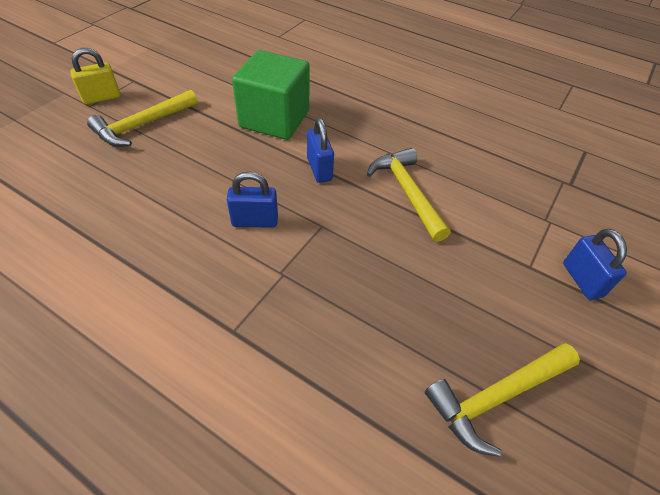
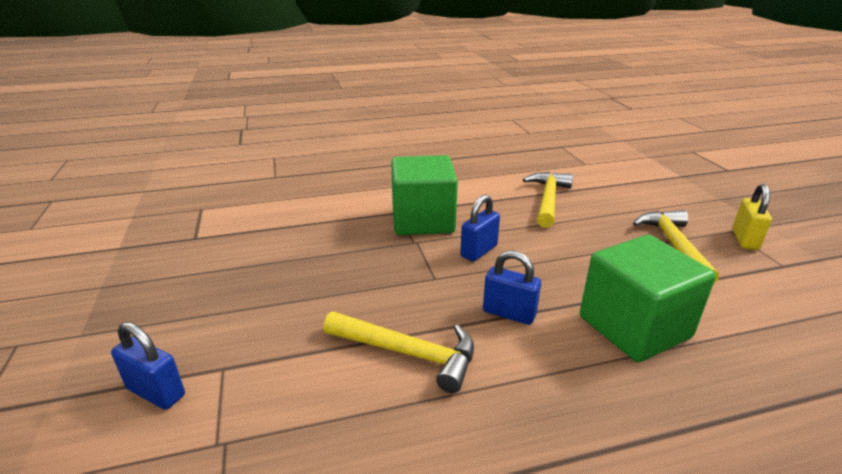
camera: 135 degrees right, 20 degrees down
(234, 295) = (423, 220): none -> green cube
(496, 397) = (213, 270): yellow hammer -> yellow hammer (548, 199)

